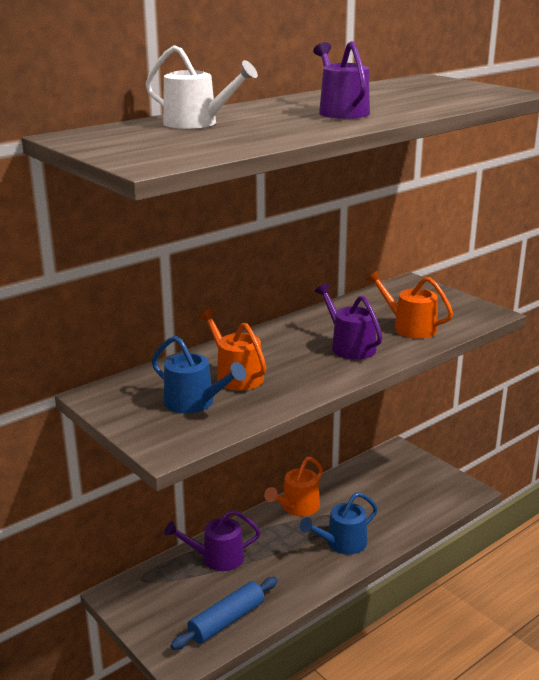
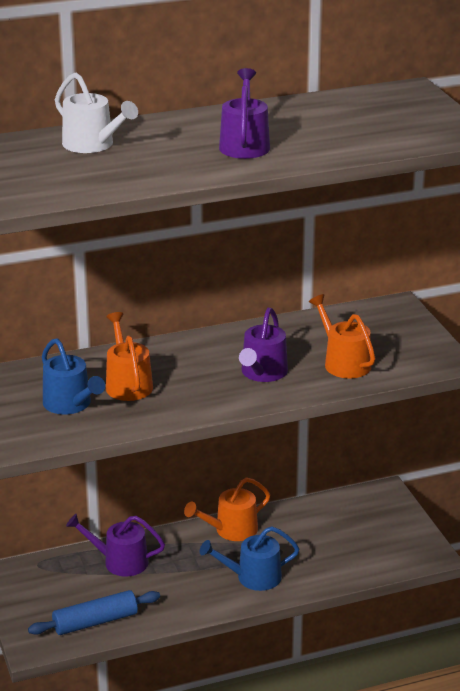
camera: 20 degrees right, 5 degrees up
(349, 346) = (262, 373): purple watering can -> purple watering can turned 150 degrees counterclockwise

